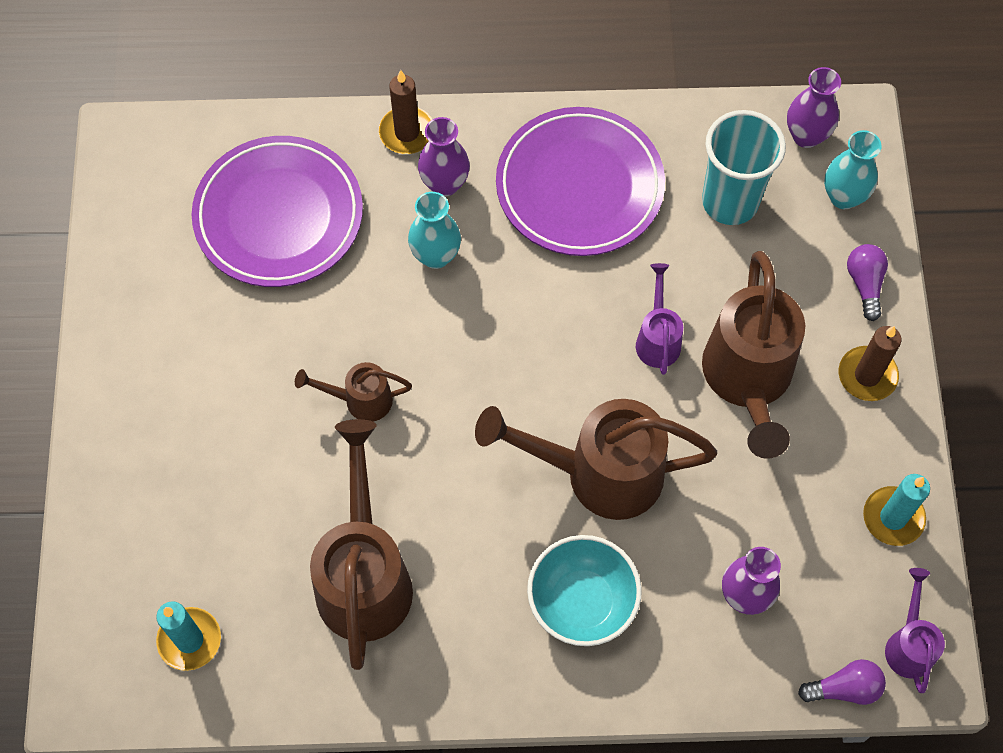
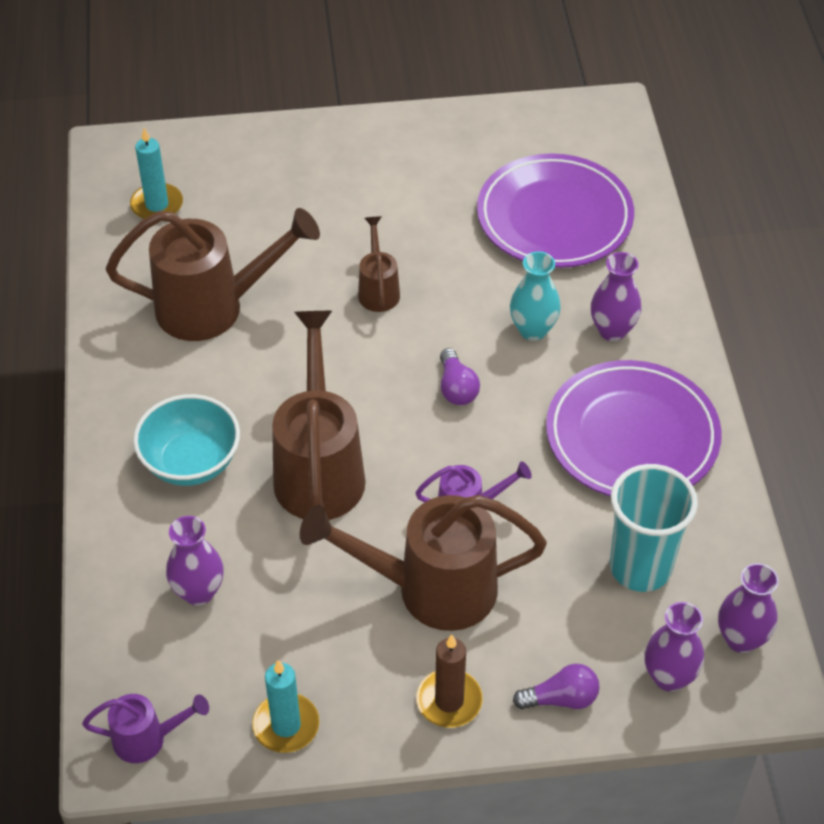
camera: 85 degrees right, 15 degrees down
(407, 132) = (663, 298): brown candle -> none
(843, 197) = (669, 677): turquoise vase -> purple vase
(844, 688) = (103, 680): purple light bulb -> purple light bulb (456, 388)

